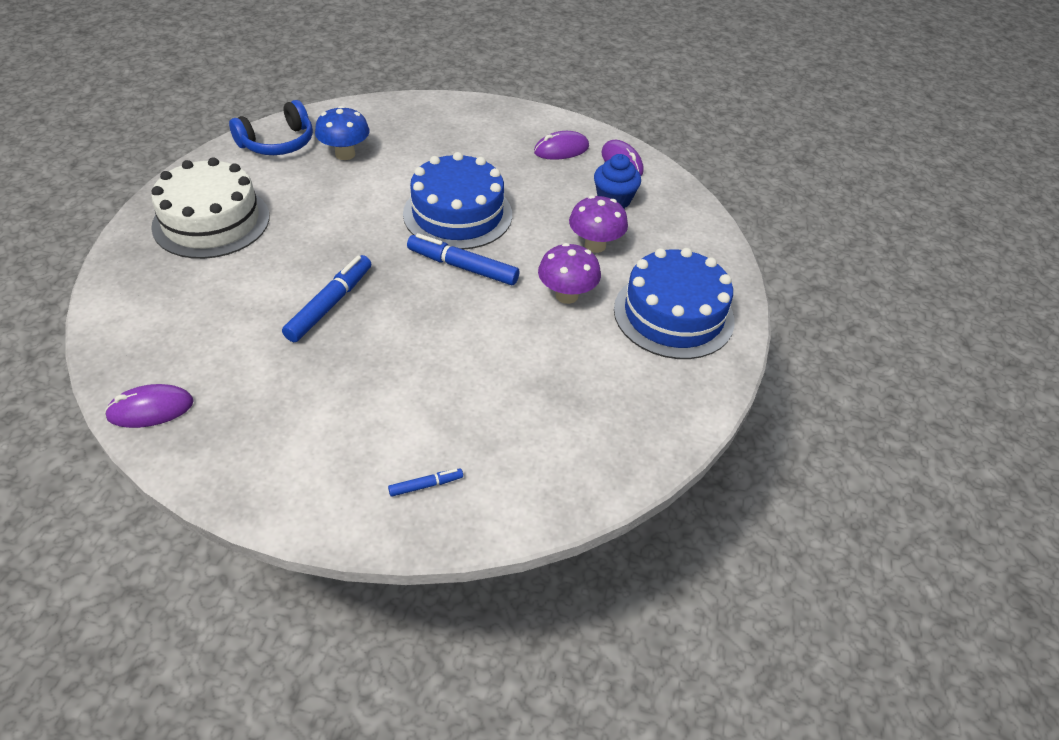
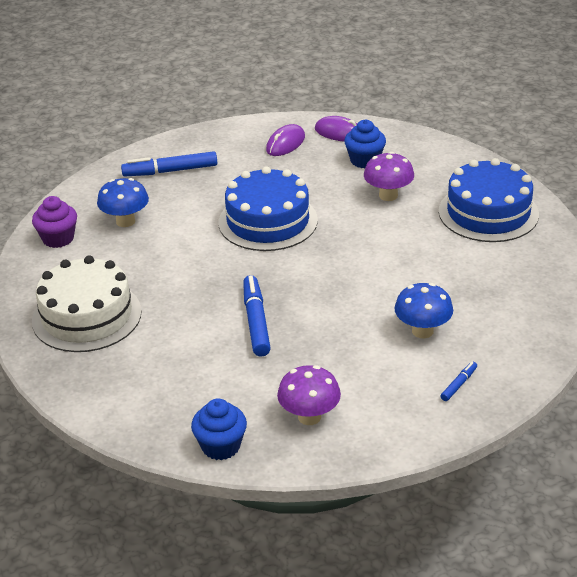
camera: 30 degrees left, 10 degrees down
(150, 409) = (221, 446): purple mouse -> blue cupcake
(277, 143) = (58, 238): blue headphones -> purple cupcake
(461, 404) = (422, 331): none -> blue mushroom
(462, 267) = (316, 253): blue marker -> blue marker (170, 171)
(566, 295) = (408, 235): purple mushroom -> purple mushroom (309, 417)

